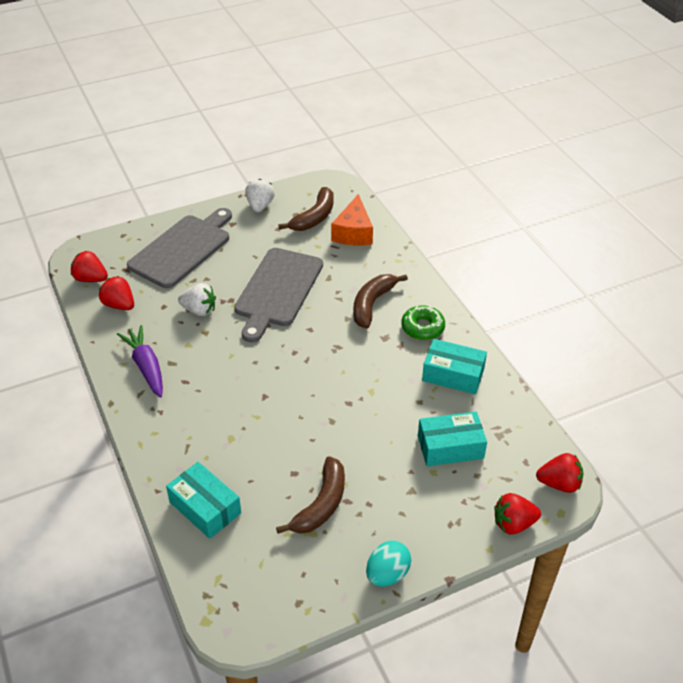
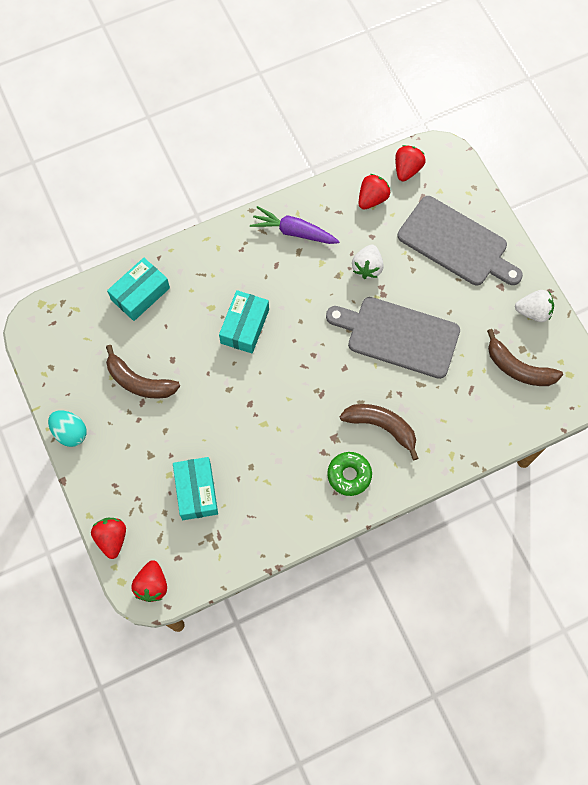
camera: 90 degrees right, 25 degrees up
(146, 366) = (294, 231): purple carrot -> purple carrot turned 135 degrees counterclockwise
(353, 232) = (495, 409): orange cheese -> none
(453, 374) = (285, 500): turquoise box -> turquoise box (245, 326)

